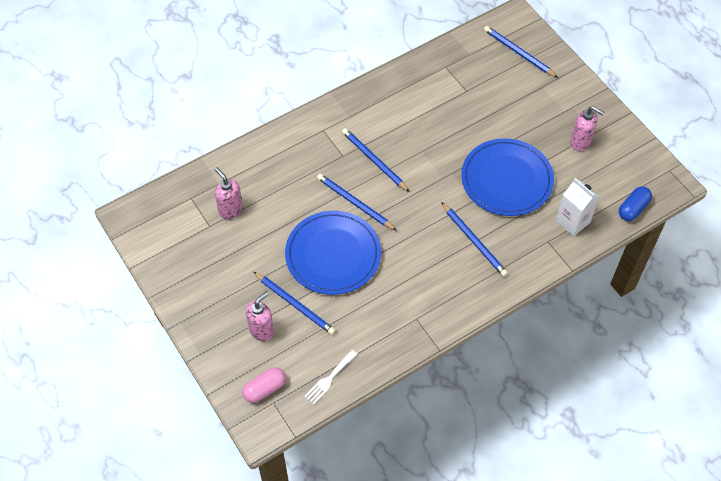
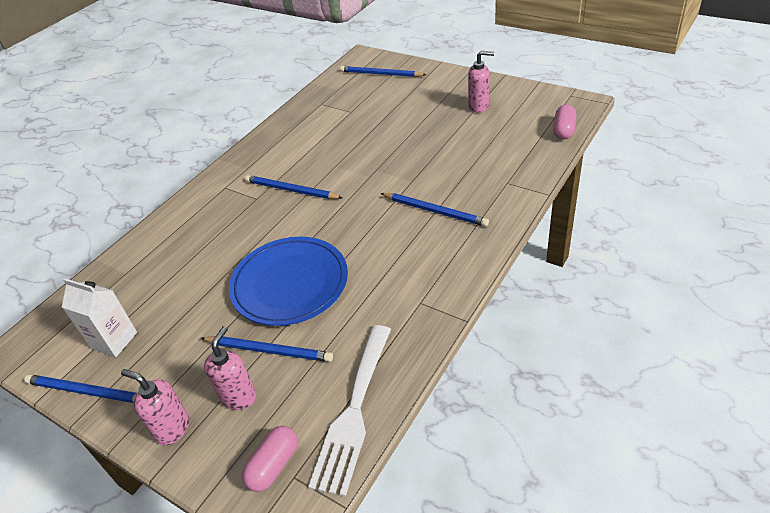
camera: 20 degrees left, 15 degrees down
(230, 210) = (148, 291): pink soap dispenser -> pink soap dispenser (172, 429)
(329, 379) = (353, 412): white fork -> white fork, size x1.97
(354, 203) = (289, 230): blue pencil -> blue pencil (86, 392)
(506, 180) = (432, 155): blue plate -> none
(572, 221) = (518, 159): white carton -> white carton (114, 340)
(633, 208) = (563, 130): blue capsule -> pink capsule

